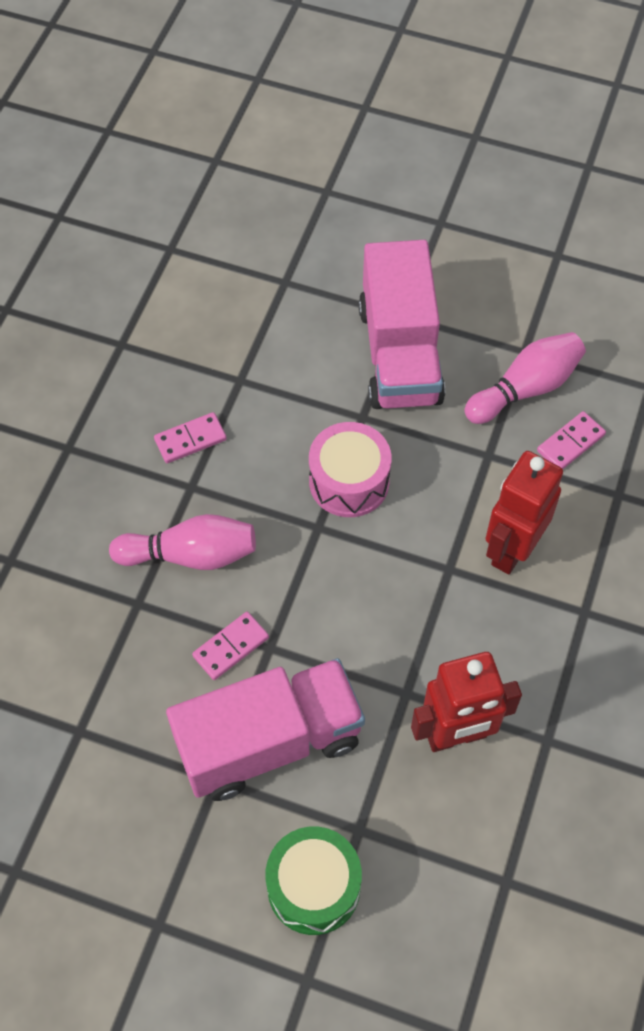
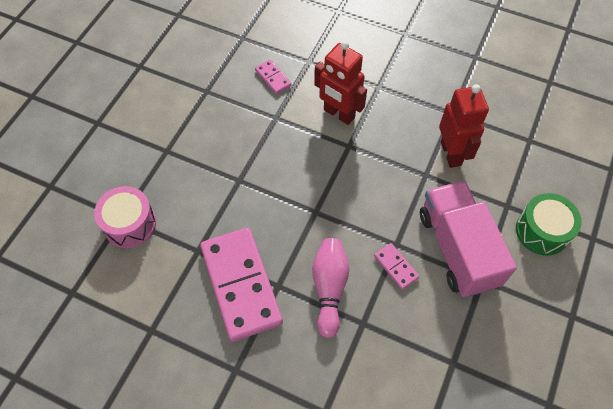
camera: 85 degrees left, 0 degrees up
(190, 439) = (240, 285): pink domino -> pink domino, size x2.35
(349, 481) = (285, 192): pink drum -> pink drum (130, 224)
(399, 354) = (195, 155): pink truck -> none
(525, 388) = (232, 94): pink bowling pin -> none

